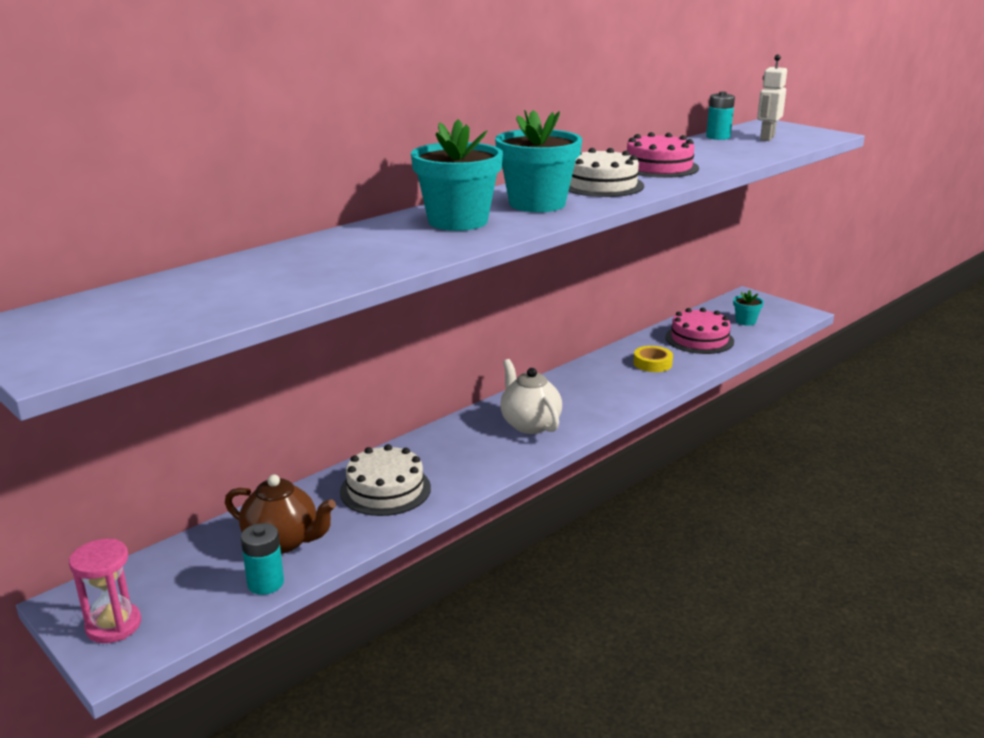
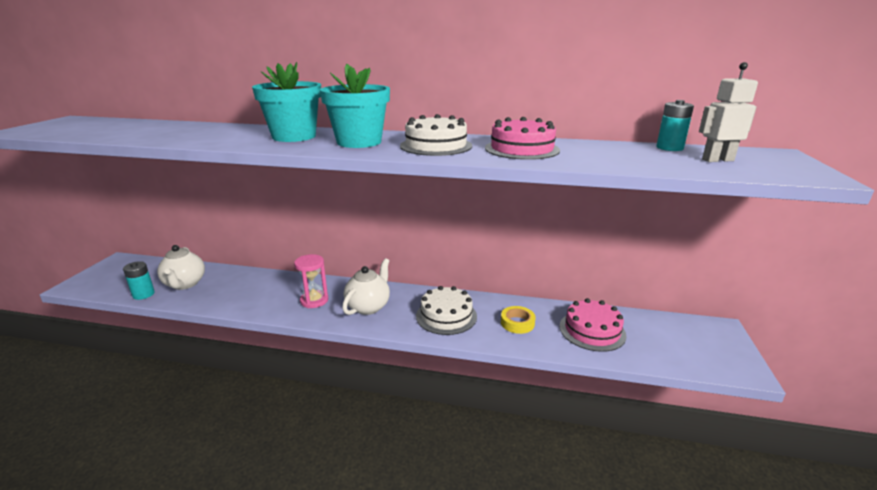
camera: 55 degrees right, 0 degrees up
(113, 625) = (101, 275): pink hourglass -> pink hourglass (314, 300)
(282, 542) = (185, 284): brown teapot -> white teapot
(385, 489) = (253, 291): white cake -> white cake (446, 316)
(745, 321) = (666, 343): turquoise flower pot -> none

